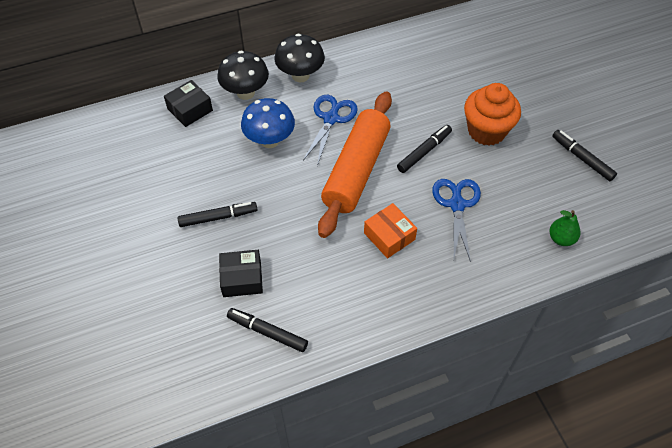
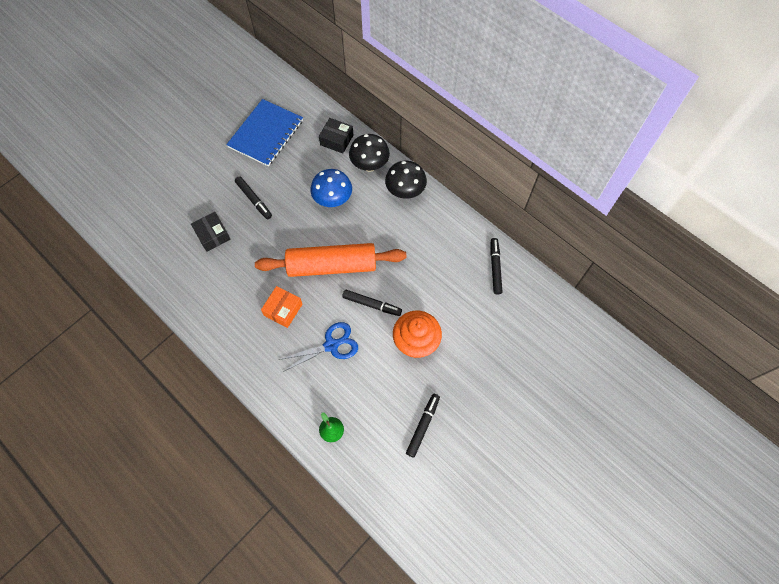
camera: 65 degrees right, 10 degrees up
(129, 174) = (266, 134): none -> blue notebook
(267, 332) = (179, 267): black marker -> black marker (495, 268)
(331, 118) = (373, 229): blue scissors -> none

